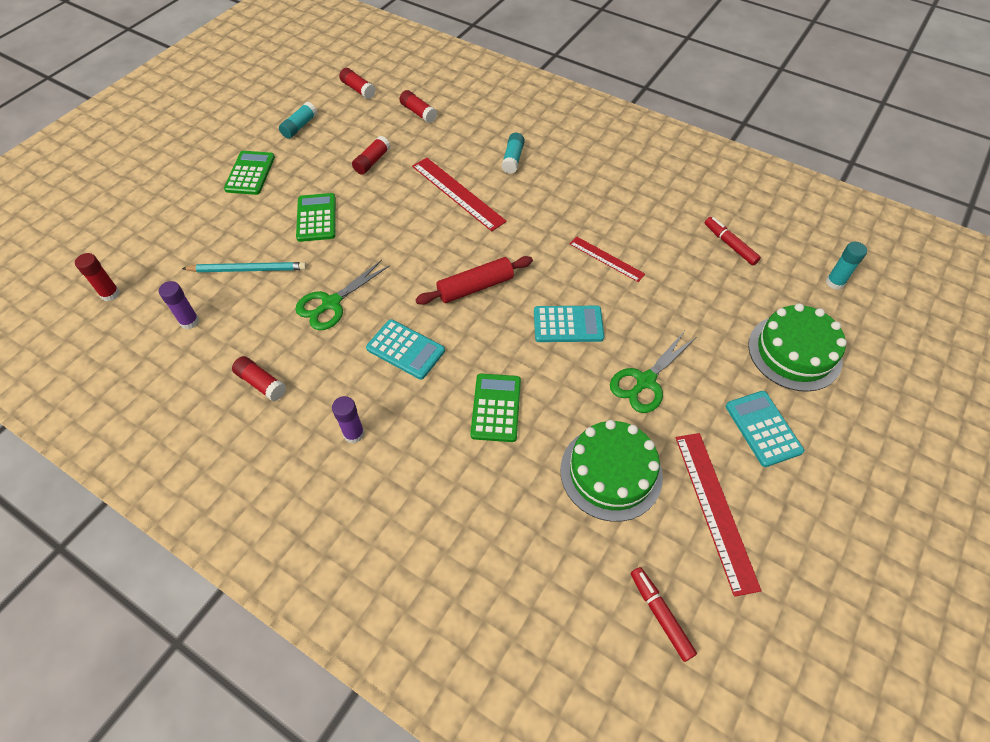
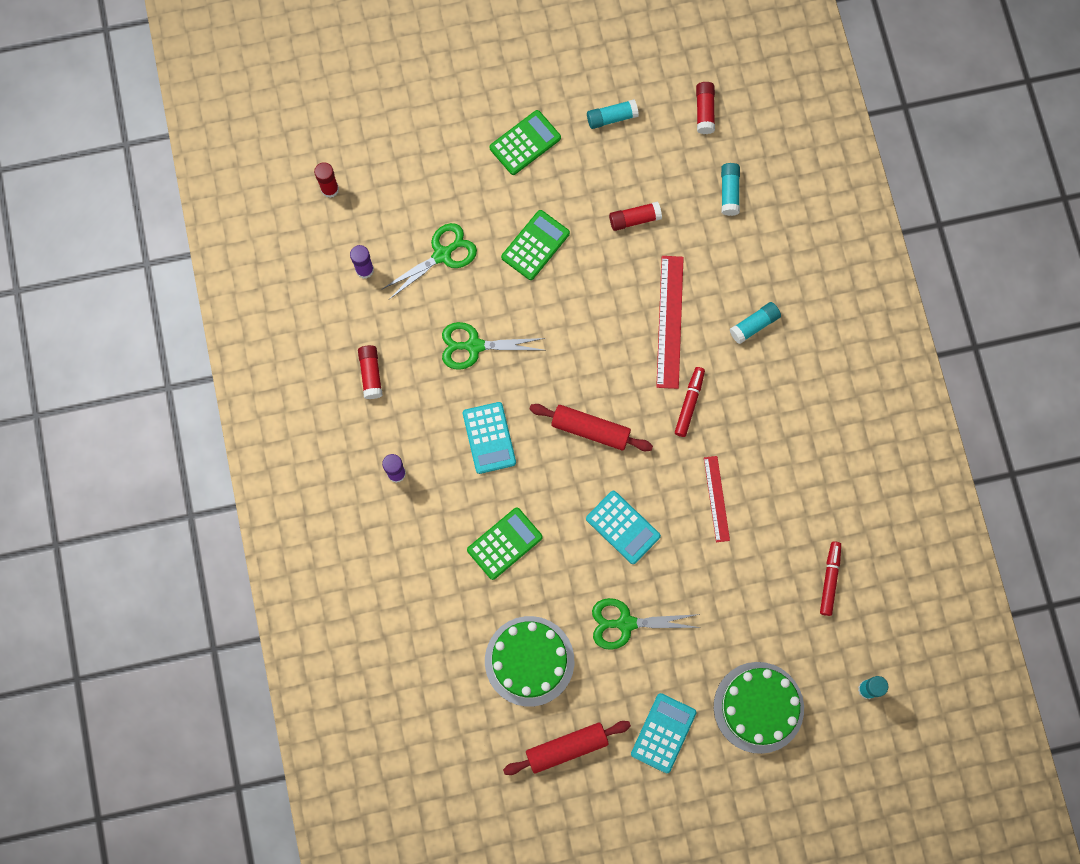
camera: 45 degrees right, 20 degrees up
(248, 269) = (442, 255): turquoise pencil -> green scissors
(418, 112) = (729, 192): red glue stick -> turquoise glue stick
(660, 615) = (462, 768): red marker -> red marker (689, 403)
(715, 509) = (566, 748): red ruler -> red rolling pin

